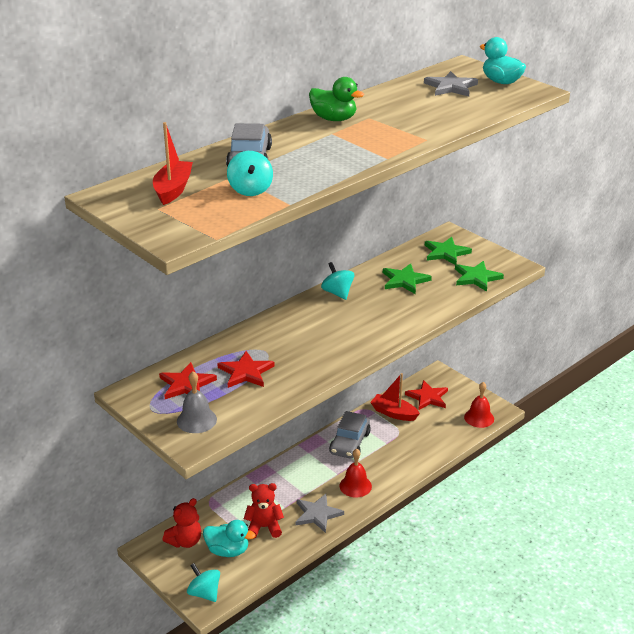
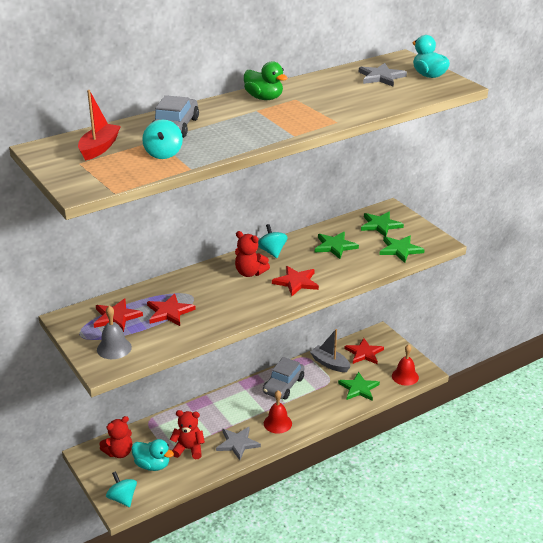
camera: 10 degrees right, 0 degrees up
(321, 319) = (250, 273): none -> red teddy bear
(376, 324) = (296, 282): none -> red star
(393, 413) = (330, 364): red boat -> grey boat
(433, 436) = (359, 388): none -> green star

